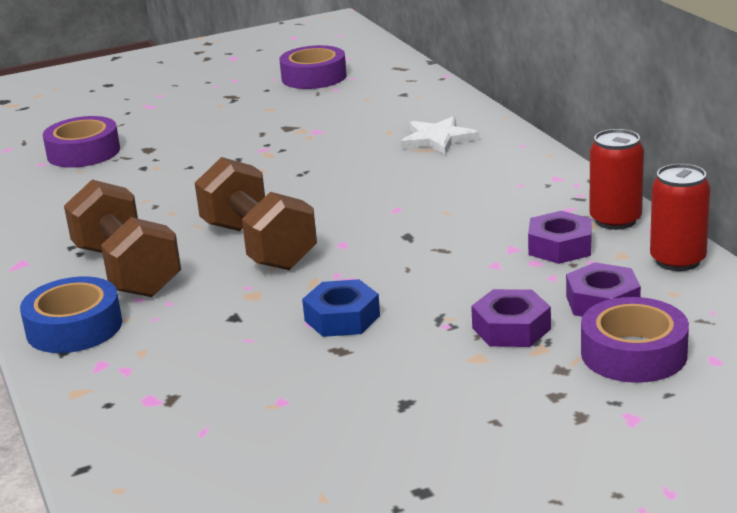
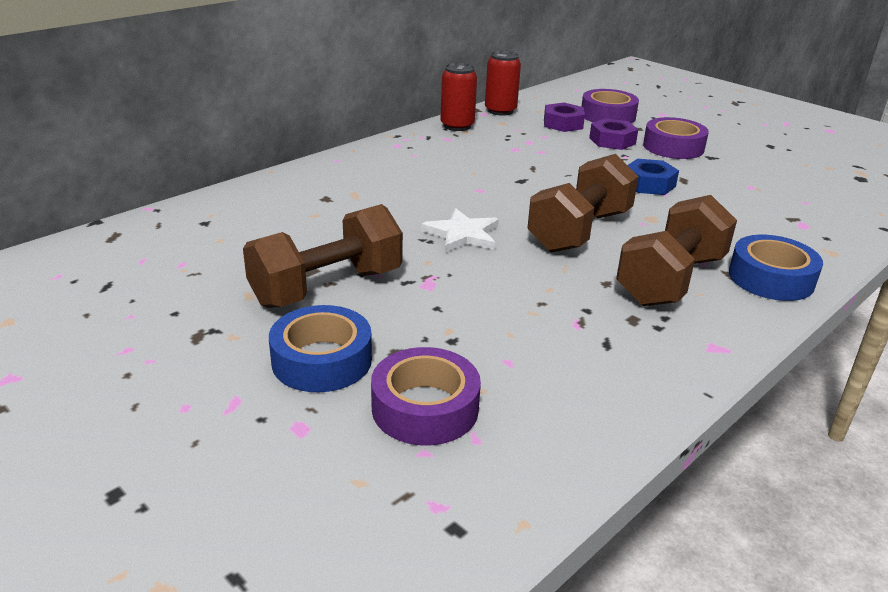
camera: 115 degrees left, 5 degrees up
(165, 127) = (322, 360): none -> blue tape
(255, 132) = (327, 288): none -> brown dumbbell
(314, 77) = (132, 286): purple tape -> purple tape (673, 147)
(438, 139) = (330, 191): white star -> white star (462, 234)
(560, 247) = (504, 137): purple nut -> none

